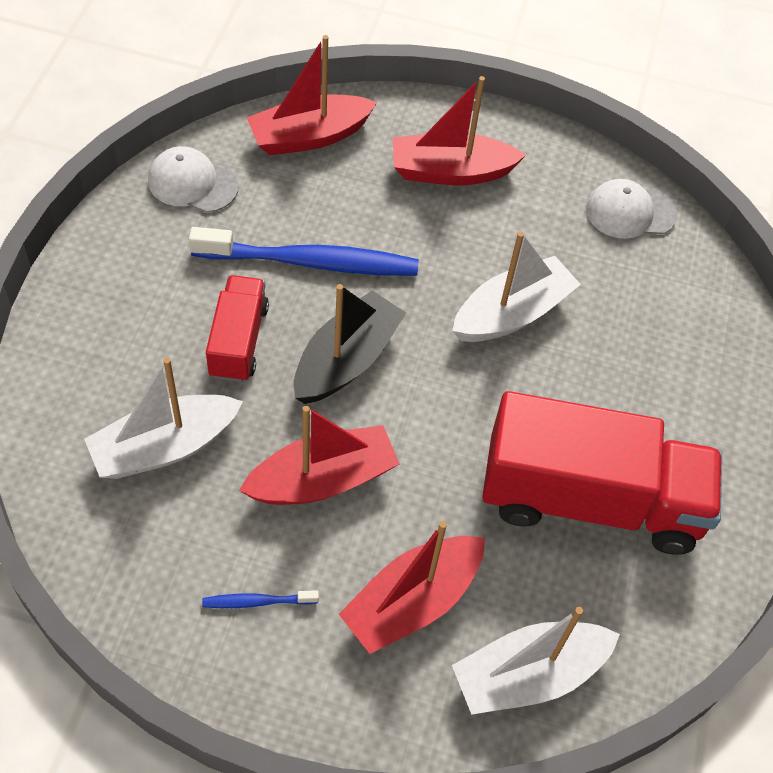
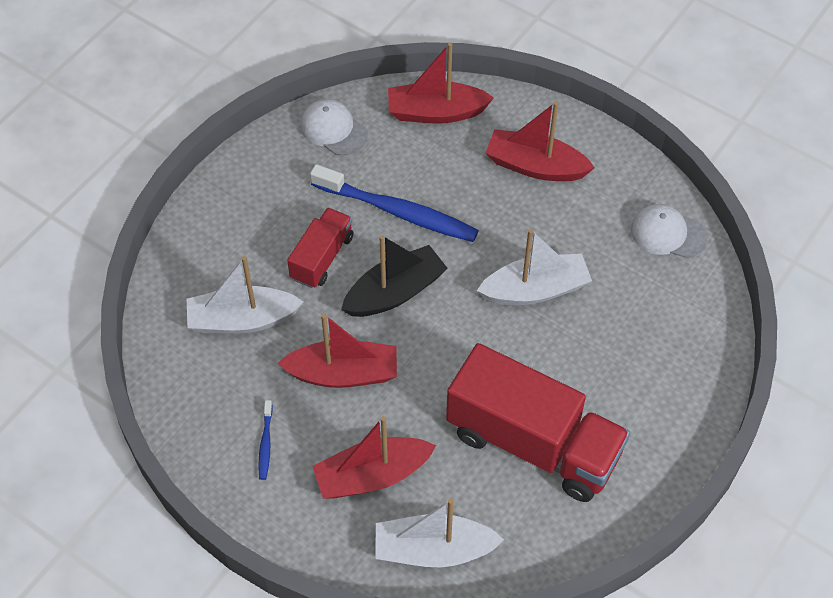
camera: 25 degrees right, 0 degrees up
(257, 602) = (265, 444): blue toothbrush -> blue toothbrush turned 105 degrees counterclockwise

